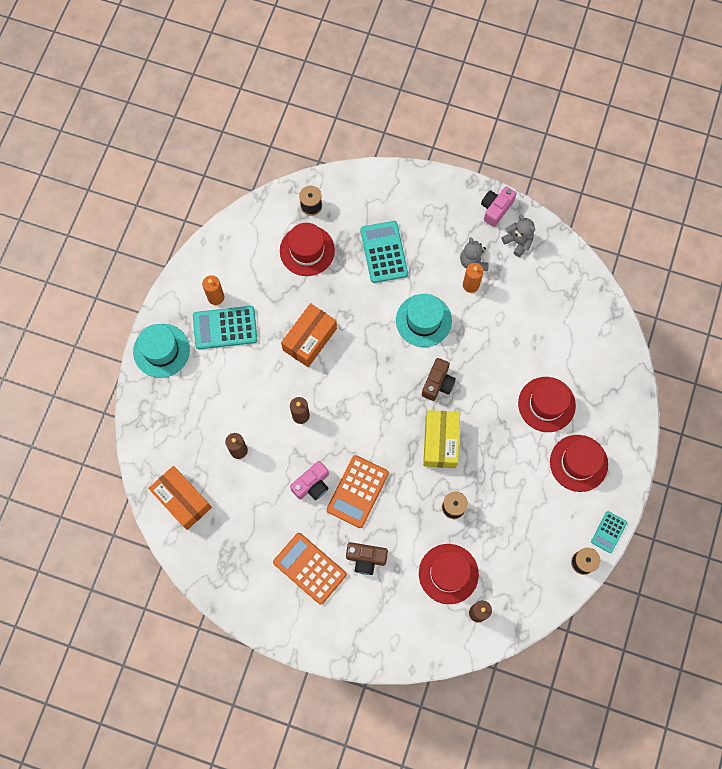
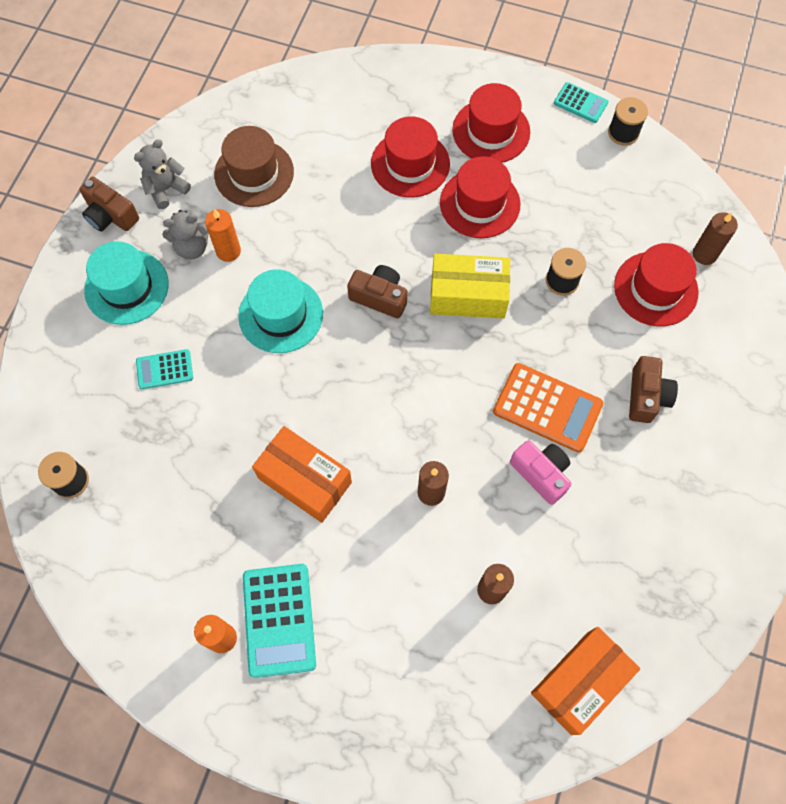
camera: 90 degrees left, 5 degrees down
(161, 350) = (316, 733): turquoise hat -> turquoise hat (126, 287)
(307, 250) = (150, 486): red hat -> red hat (479, 203)
(309, 568) = (669, 476): orange calculator -> none
(383, 252) = (164, 369): turquoise calculator -> turquoise calculator, size x0.57
(496, 209) = (110, 215): pink camera -> brown camera
(533, 298) = (254, 173): none -> brown hat

